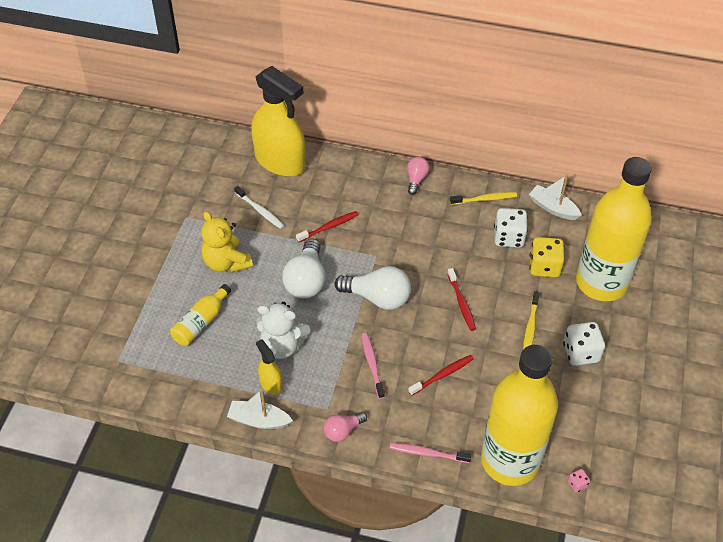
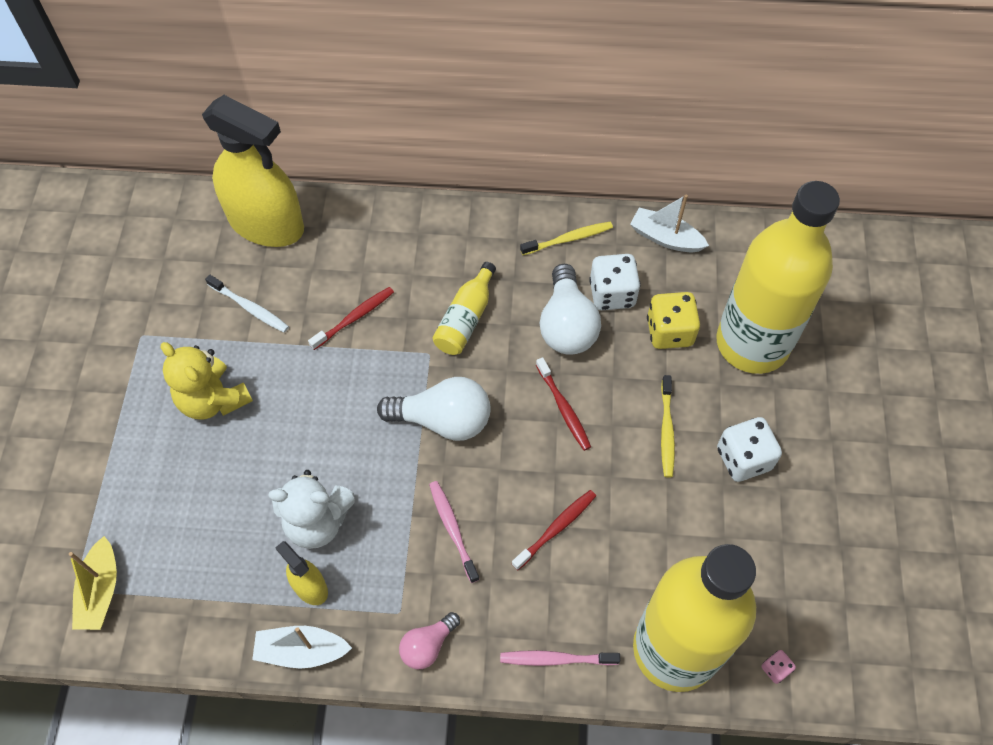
camera: 10 degrees left, 10 degrees up
(134, 364) = (100, 591): none -> yellow boat
(201, 322) = (190, 504): yellow bottle -> yellow bottle (466, 319)
(306, 280) = (335, 409): white light bulb -> white light bulb (567, 325)
(416, 179) = (467, 223): pink light bulb -> none

